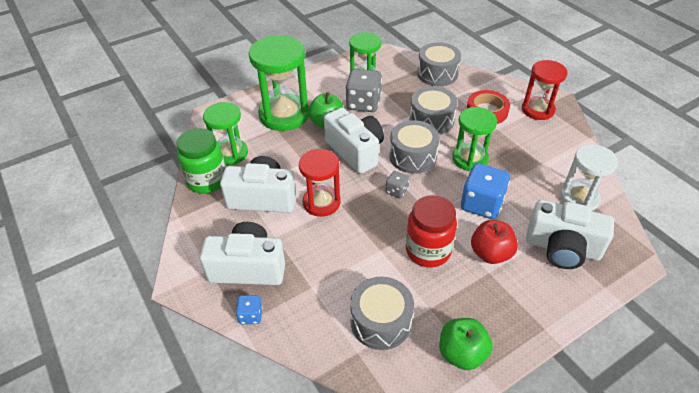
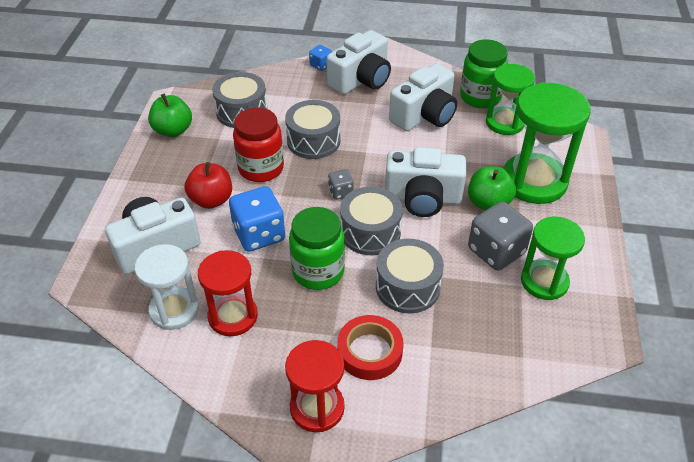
camera: 130 degrees right, 0 degrees up
(321, 202) = (381, 142): red hourglass -> red hourglass (233, 316)
(437, 74) = (493, 365): grey drum -> grey drum (313, 141)
(470, 159) = (318, 271): green hourglass -> green jar

